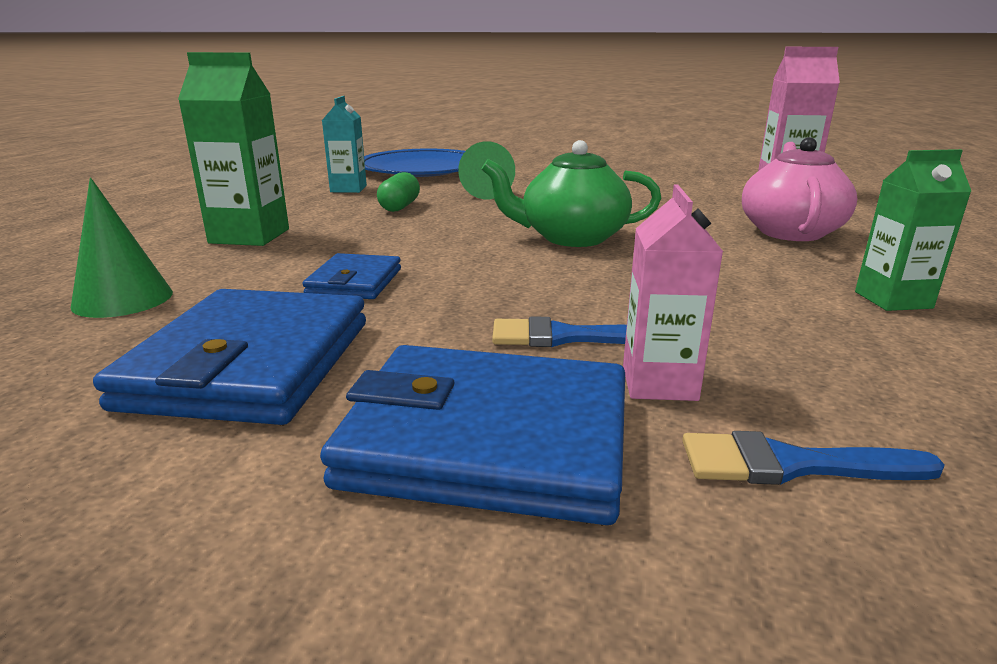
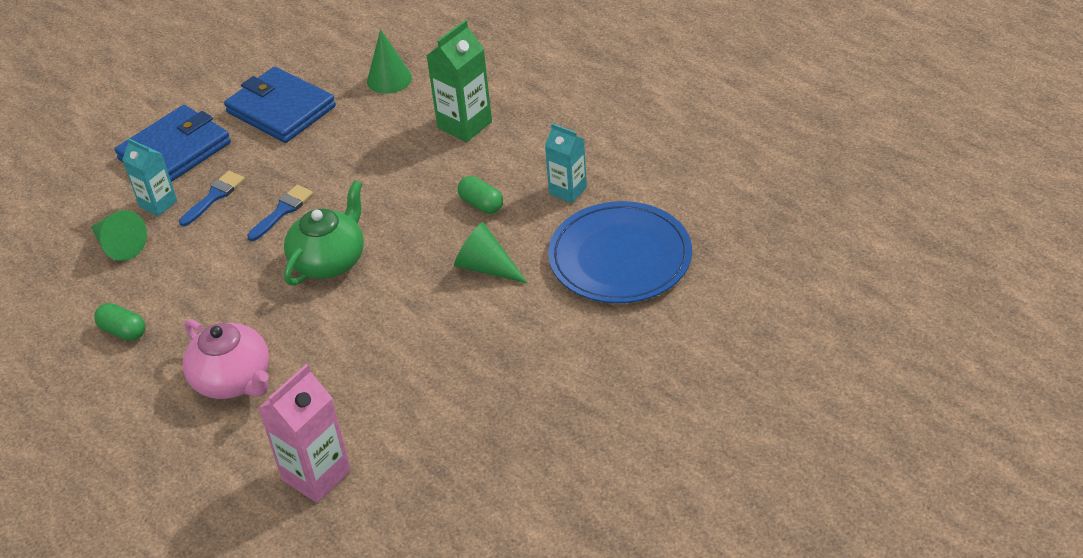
camera: 125 degrees right, 20 degrees up
(354, 282) = (341, 151): blue wallet -> none
(659, 383) = (158, 204): pink carton -> turquoise carton
(790, 465) = (96, 206): blue brush -> blue brush (283, 211)
(805, 376) = (119, 245): none -> green cone
(893, 300) = (123, 331): green carton -> green capsule

